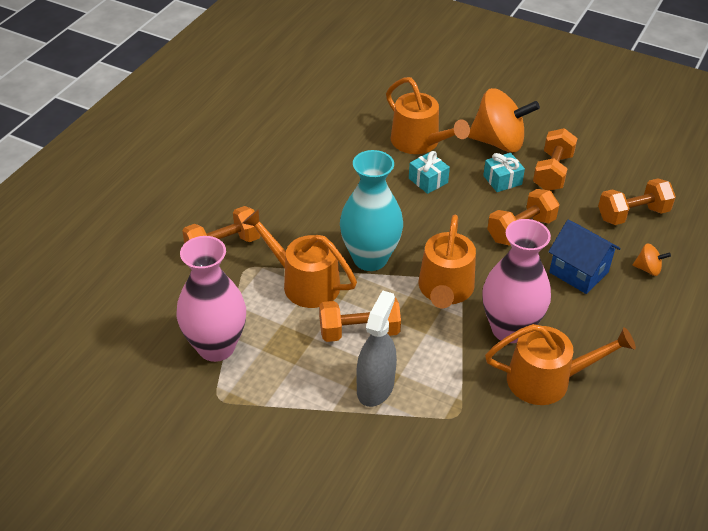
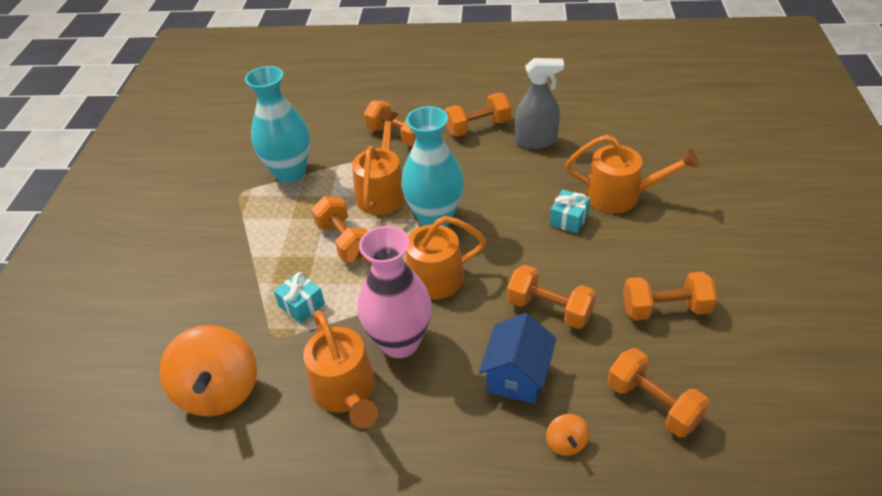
camera: 70 degrees right, 0 degrees up
(216, 347) = (290, 172): pink vase -> turquoise vase
(259, 187) = (478, 127): none -> orange dumbbell
(375, 387) = (286, 272): grey spray bottle -> grey spray bottle (536, 141)
(419, 142) = (620, 195): orange watering can -> orange watering can turned 105 degrees counterclockwise
(498, 142) = (675, 251): orange spinning top -> orange spinning top (219, 391)
(502, 180) = (615, 272): turquoise gift -> turquoise gift (302, 305)

